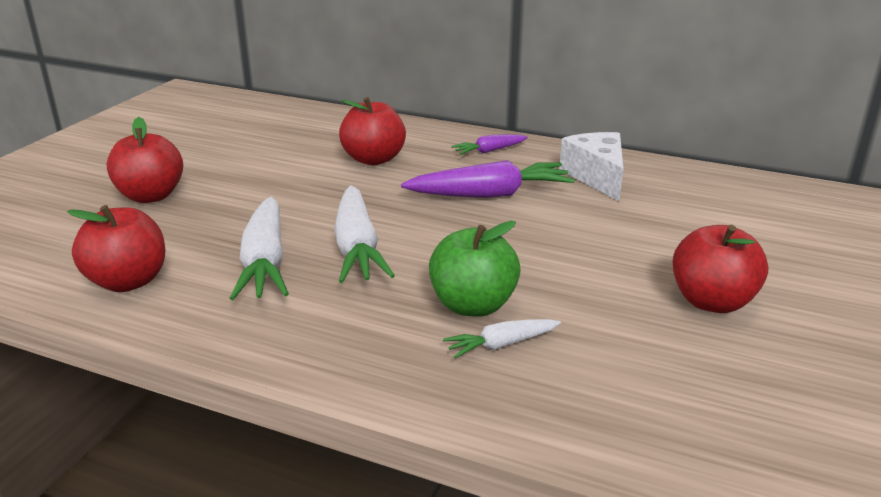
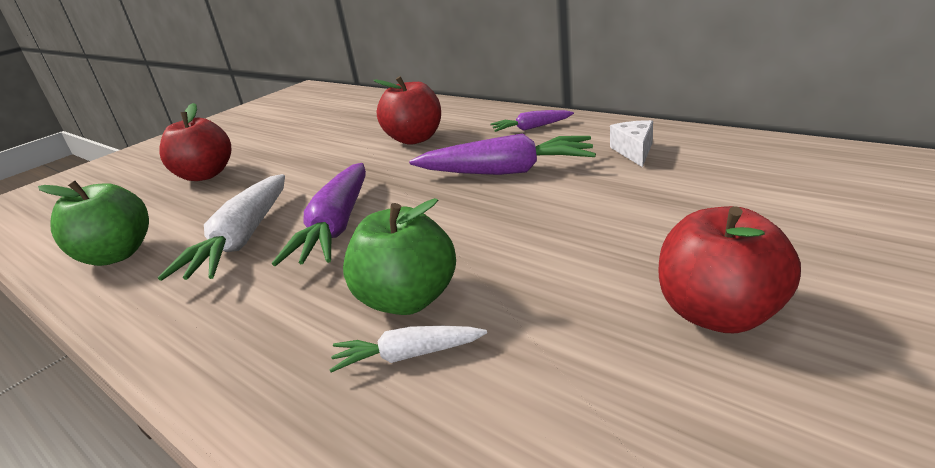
camera: 20 degrees right, 0 degrees up
(128, 281) = (117, 255): red apple -> green apple
(357, 247) = (337, 226): white carrot -> purple carrot
(597, 176) = (634, 151): white cheese -> white cheese, size x0.61

